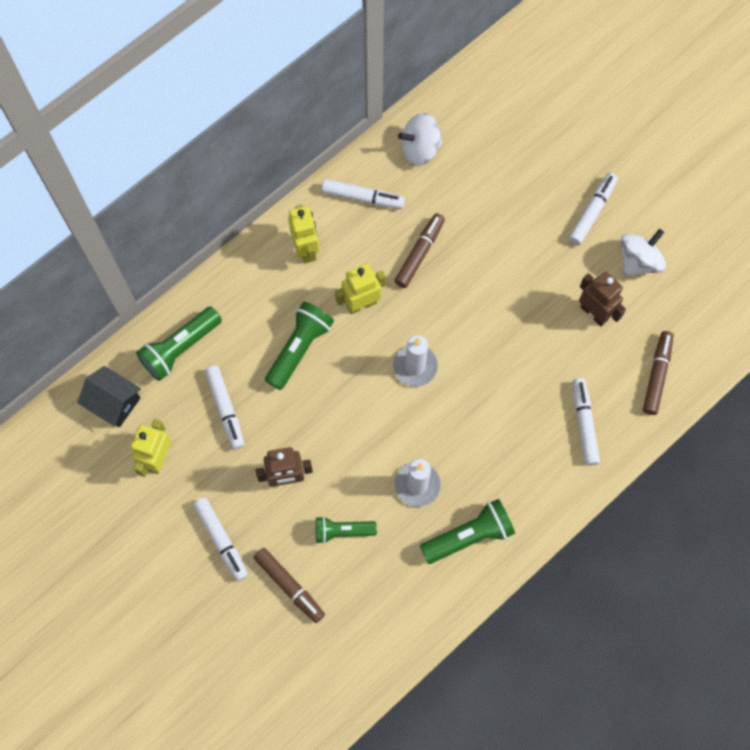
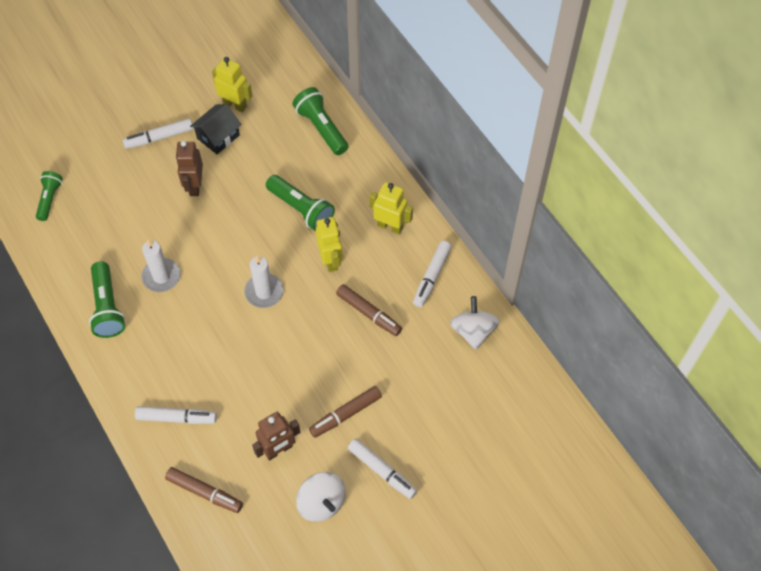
camera: 100 degrees right, 10 degrees down
(114, 402) = (287, 81): black house -> black house (218, 137)
(225, 409) = (263, 152): white marker -> none
(289, 586) = (110, 176): brown marker -> brown marker (345, 414)
(306, 249) = (390, 226): yellow robot -> yellow robot turned 150 degrees counterclockwise
(342, 531) = (140, 217): green flashlight -> green flashlight (50, 199)

